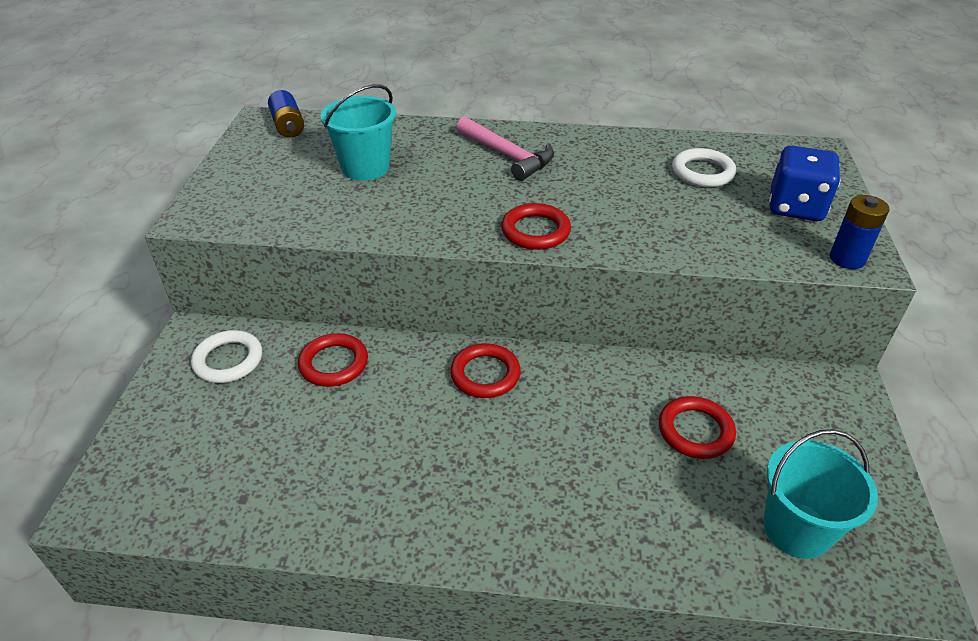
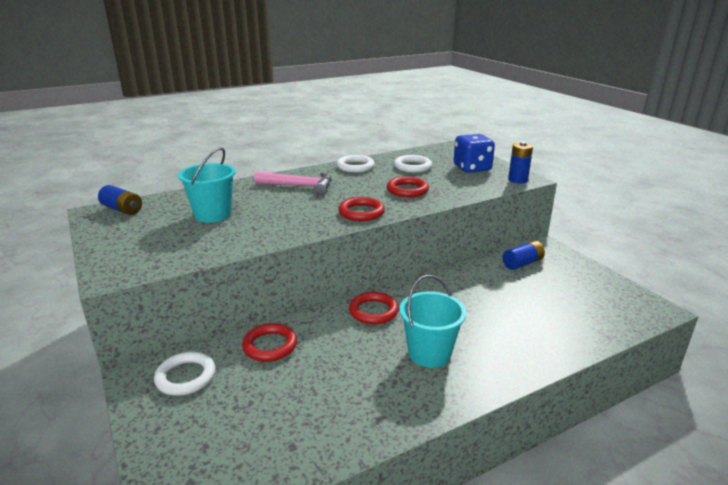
camera: 35 degrees left, 15 degrees down
(618, 145) = (355, 166): none -> white ring
(695, 431) = (507, 290): red ring -> red ring (407, 190)
(772, 397) = (522, 263): none -> blue battery
(796, 529) = (592, 309): turquoise bucket -> turquoise bucket (429, 353)

